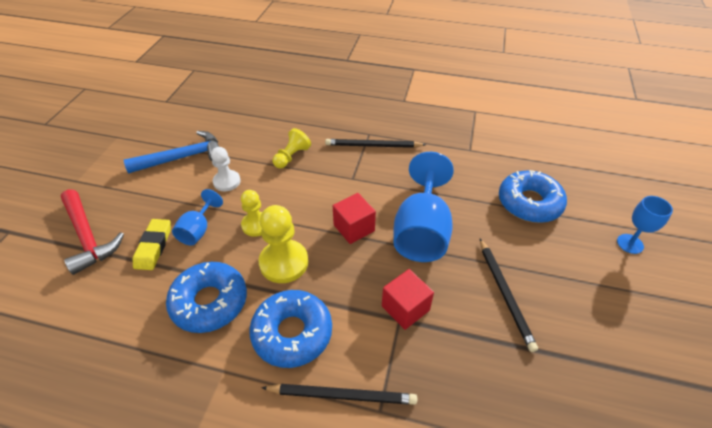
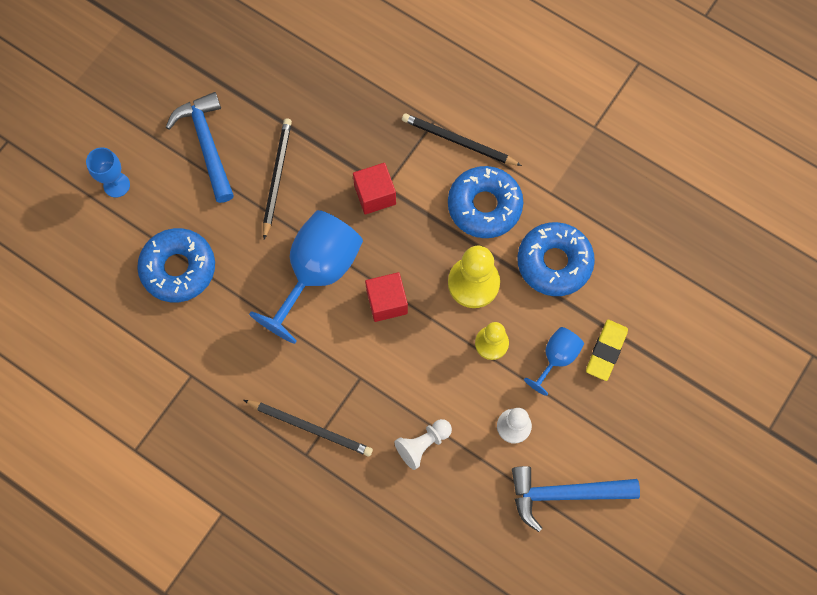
camera: 160 degrees left, 25 degrees up
(88, 237) = (678, 390): red hammer -> none
(291, 157) = (423, 444): yellow pawn -> white pawn
(589, 302) = (207, 144): none -> blue hammer

